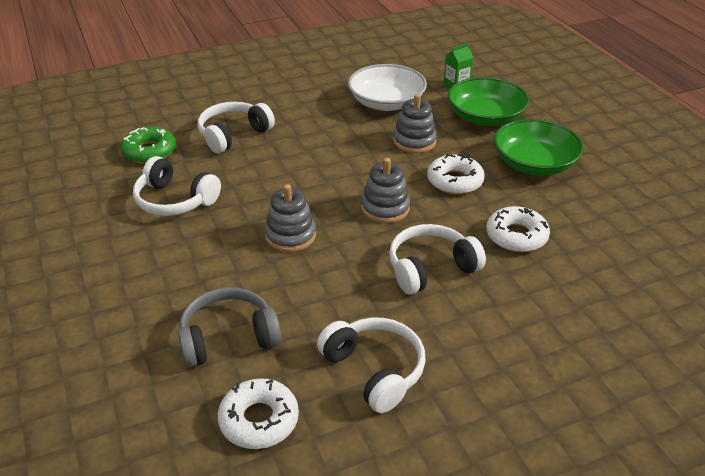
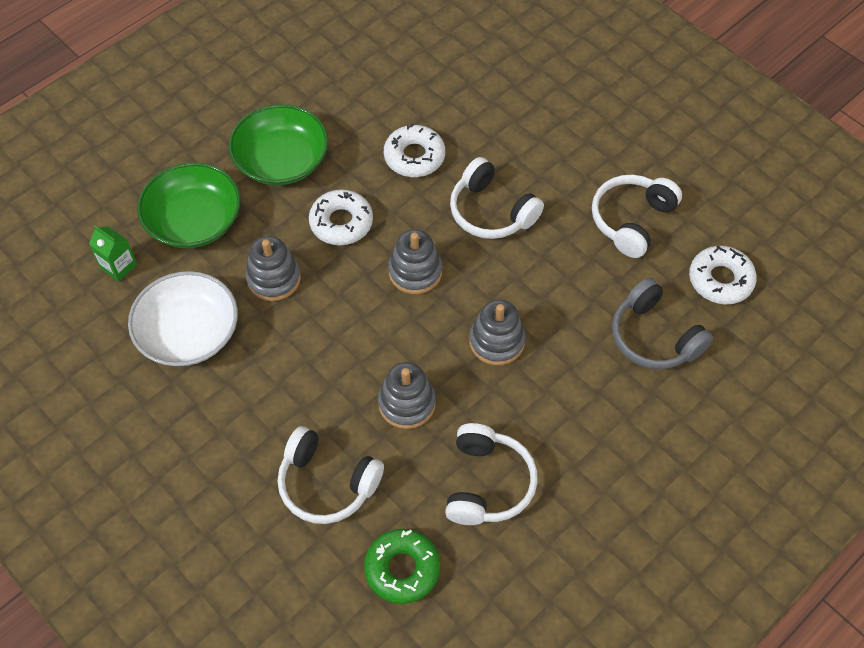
camera: 110 degrees left, 20 degrees up
(267, 178) = (407, 403): none -> grey stacking toy

